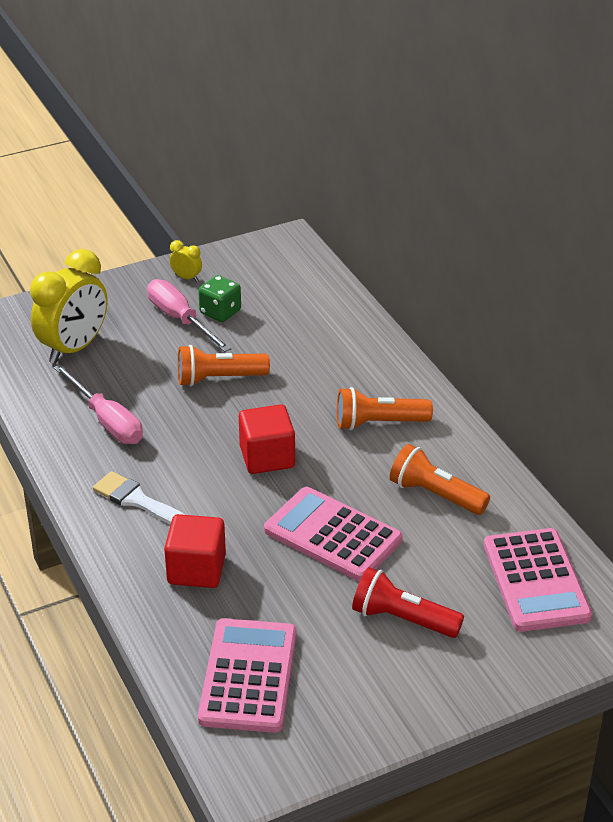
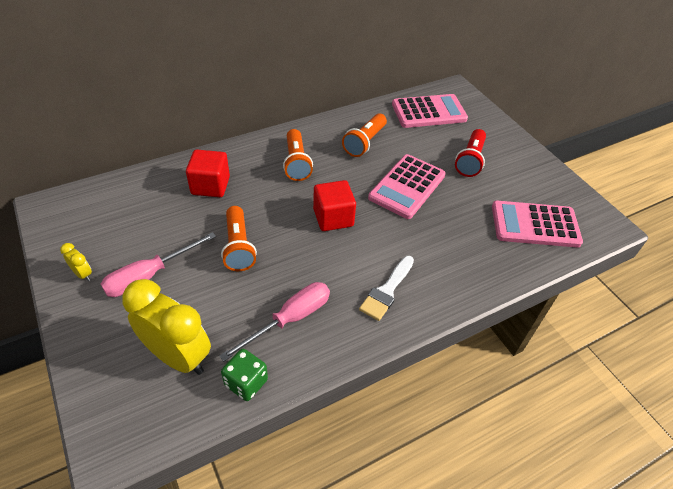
camera: 95 degrees left, 10 degrees up
(186, 278) = (83, 274): yellow clock -> yellow clock turned 105 degrees clockwise
(196, 569) = (452, 253): red cube -> red cube (210, 186)
(220, 312) = (145, 248): green dice -> green dice (246, 382)

